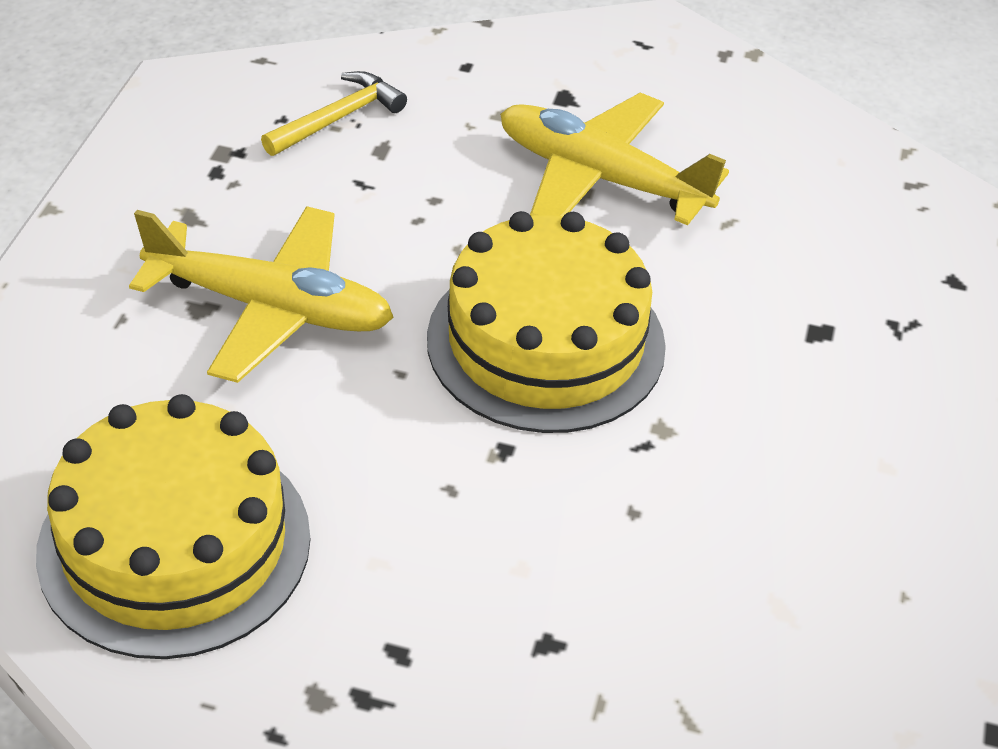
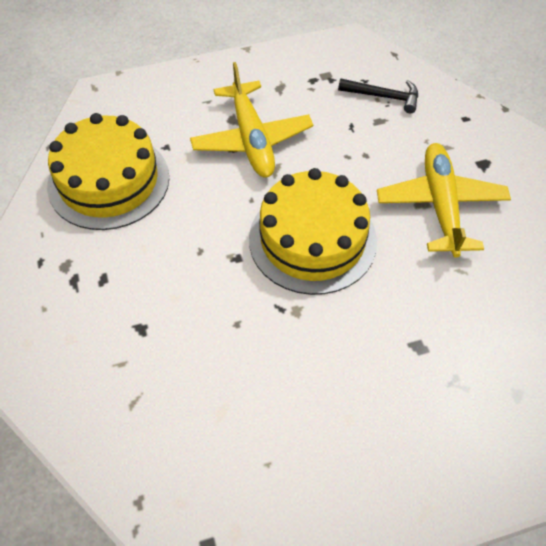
camera: 60 degrees right, 10 degrees up
(338, 118) = (383, 96): yellow hammer -> black hammer

